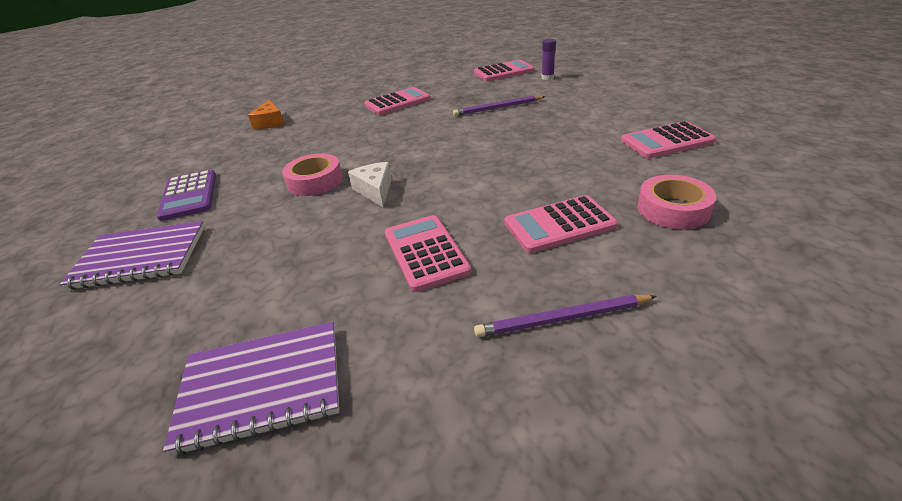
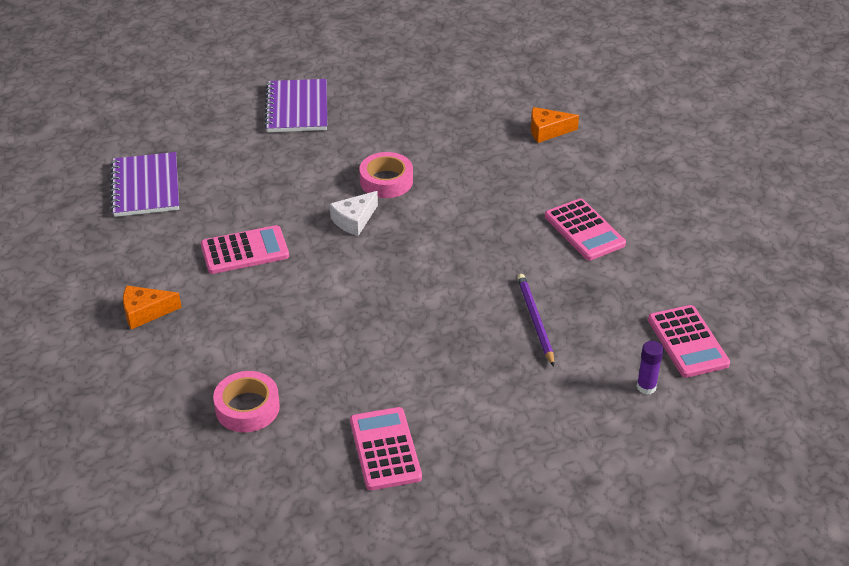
camera: 90 degrees right, 5 degrees up
(189, 195) = (386, 110): purple calculator -> none
(375, 190) = (354, 220): white cheese -> white cheese turned 150 degrees clockwise
(559, 225) = (252, 330): pink calculator -> none
(562, 319) = (145, 312): purple pencil -> orange cheese

